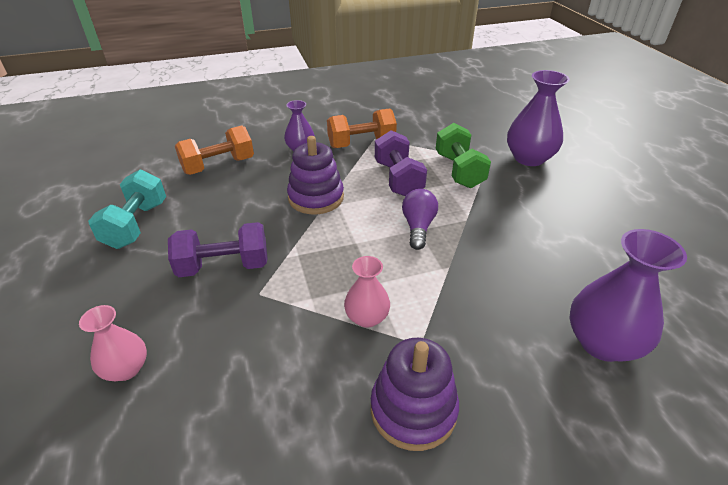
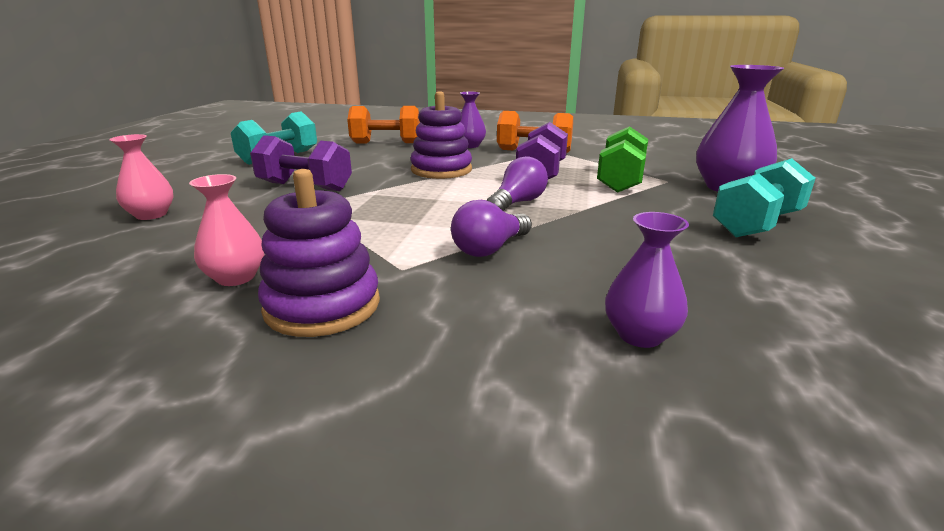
camera: 30 degrees right, 15 degrees down
(367, 317) = (375, 240): pink vase -> pink vase (236, 277)
(453, 293) = (490, 248): none -> purple light bulb
(574, 200) = (757, 224): none -> turquoise dumbbell
(602, 342) = (640, 335): purple vase -> purple vase, size x0.59

